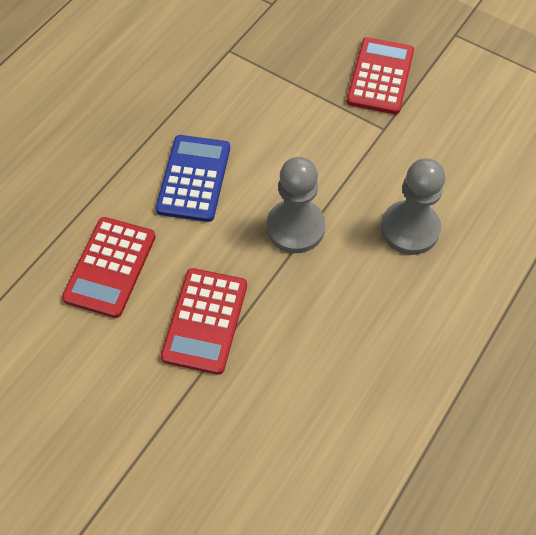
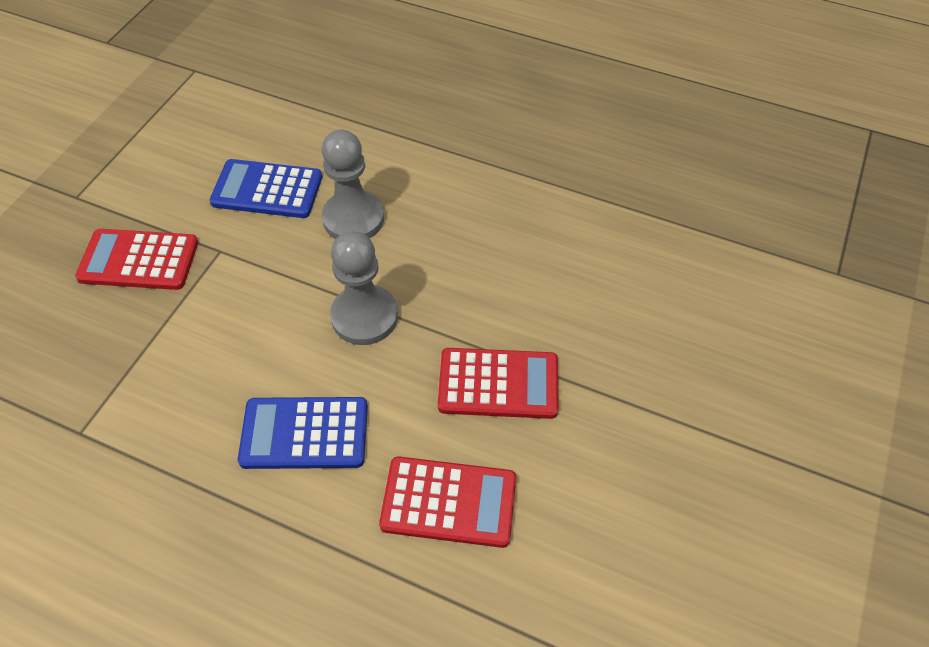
camera: 100 degrees left, 5 degrees down
(452, 164) = (267, 190): none -> blue calculator

